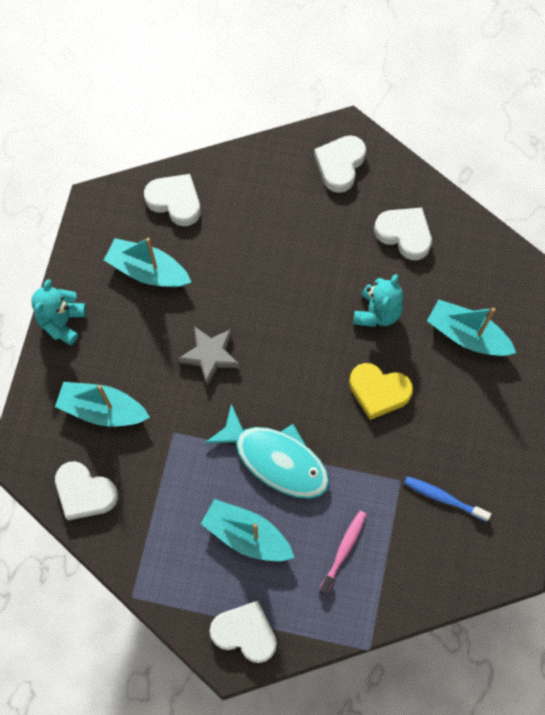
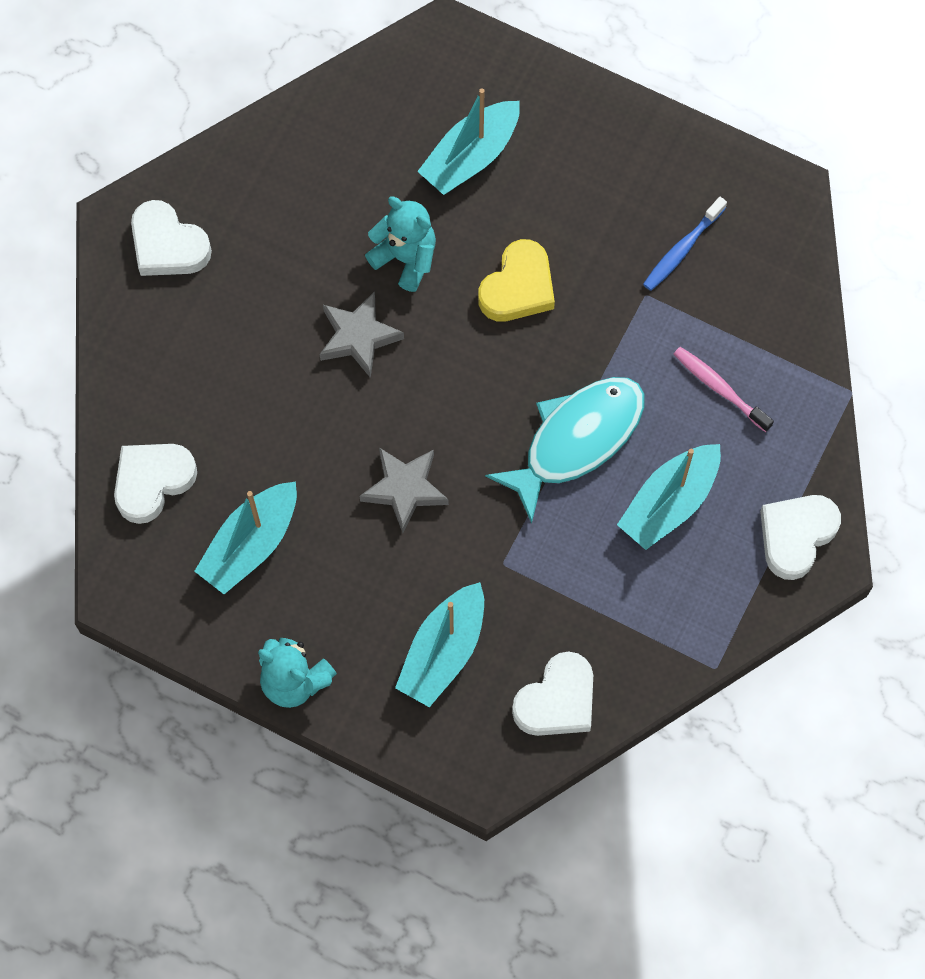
camera: 75 degrees left, 0 degrees up
(310, 298) = (358, 337): none -> grey star
(404, 234) = (301, 191): white heart -> none

